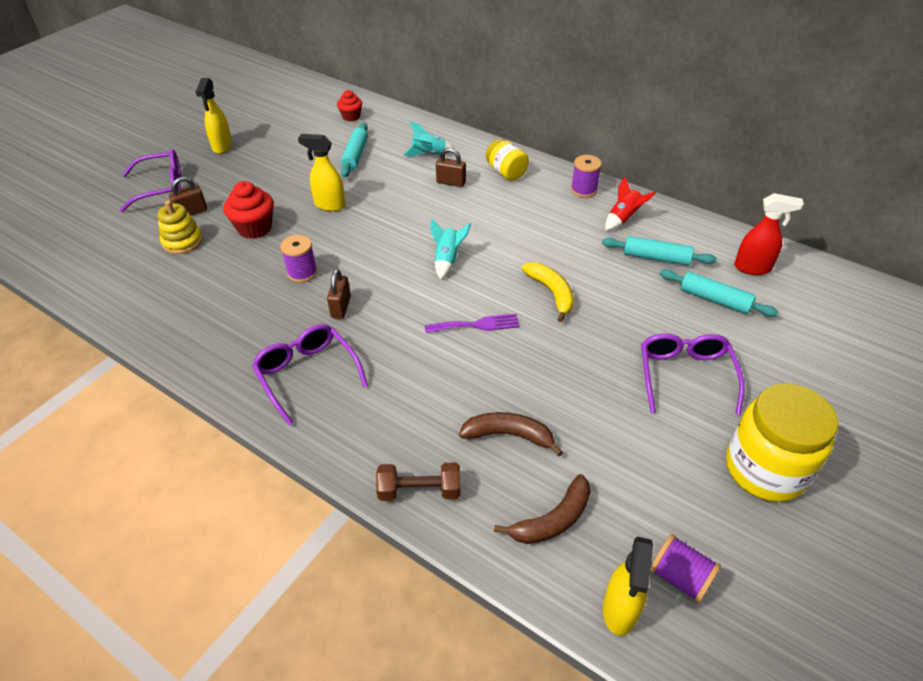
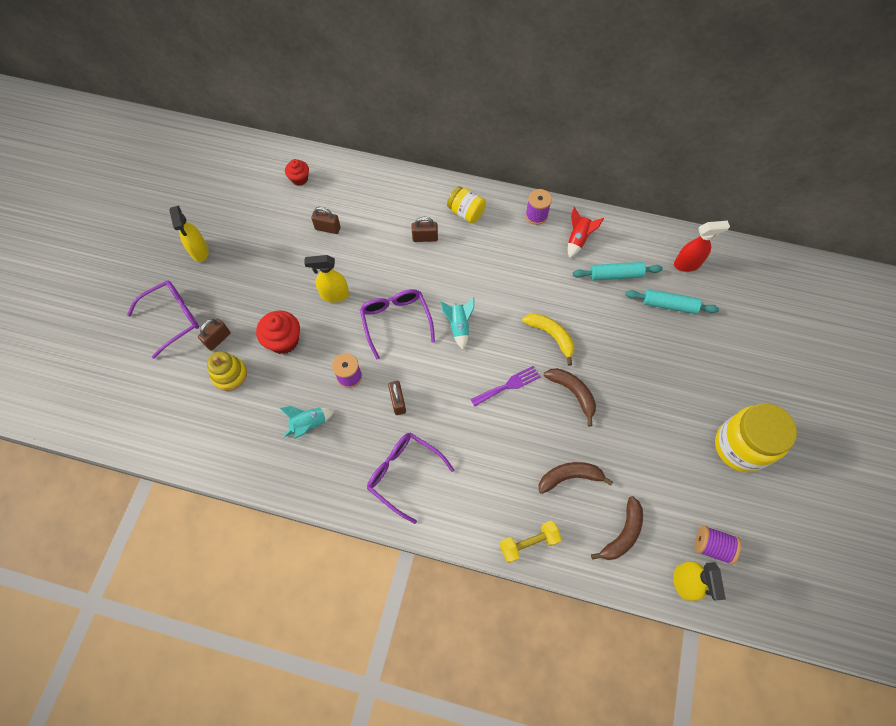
camera: 20 degrees left, 20 degrees up
(355, 155) = (327, 228): turquoise rolling pin -> brown padlock
(419, 491) = (528, 543): brown dumbbell -> yellow dumbbell
(429, 154) = (391, 209): turquoise rocket -> turquoise rocket (309, 424)
(553, 352) = (573, 393): none -> brown banana
(685, 375) = (669, 384): purple glasses -> purple glasses (396, 321)

